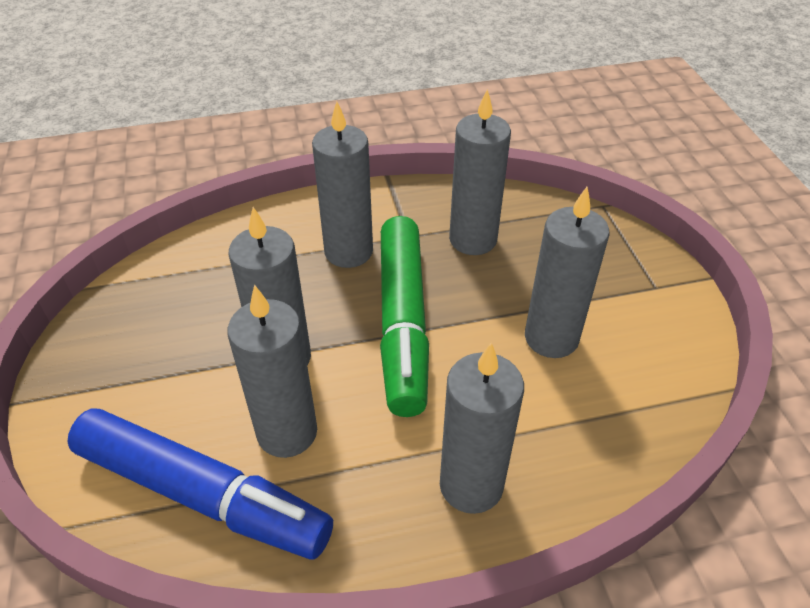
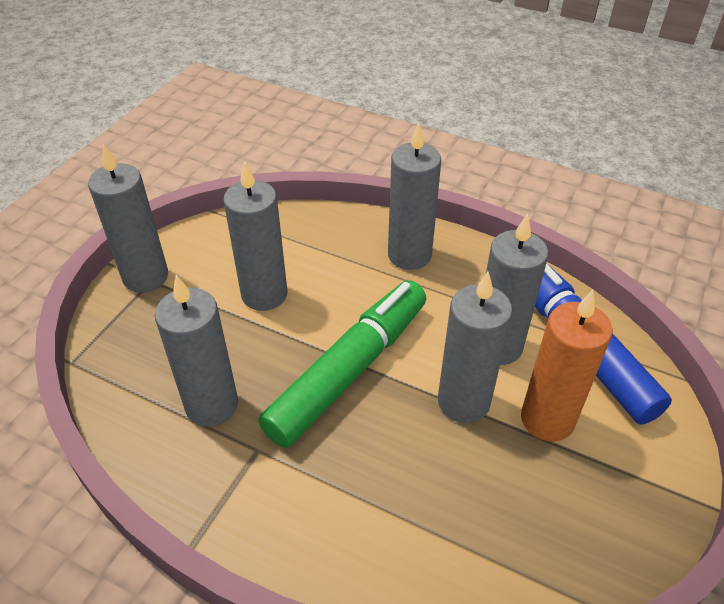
camera: 140 degrees left, 0 degrees up
(197, 389) = (547, 419): none -> orange candle
(348, 251) = (326, 470): grey candle -> grey candle (145, 277)

